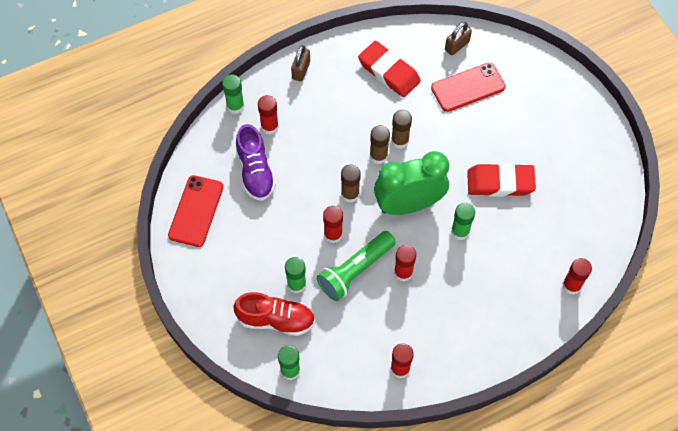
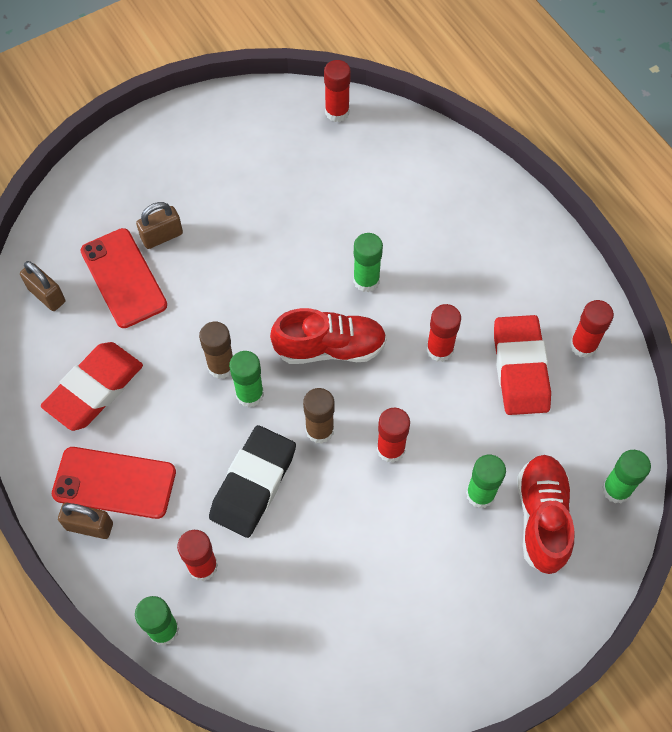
camera: 95 degrees left, 0 degrees up
(196, 211) = (372, 670): red phone -> red phone (114, 482)
(255, 172) = (290, 580): purple shoe -> none
(318, 155) = (253, 484): none -> black eraser
(355, 270) = (445, 413): green flashlight -> none
(378, 156) = (250, 394): brown glue stick -> green glue stick
(409, 205) = (330, 348): green clock -> red shoe
(499, 109) = (162, 236): none -> brown padlock
(500, 182) = (284, 233): red eraser -> red eraser (520, 368)
(571, 285) = (429, 151): red glue stick -> red glue stick (337, 112)

